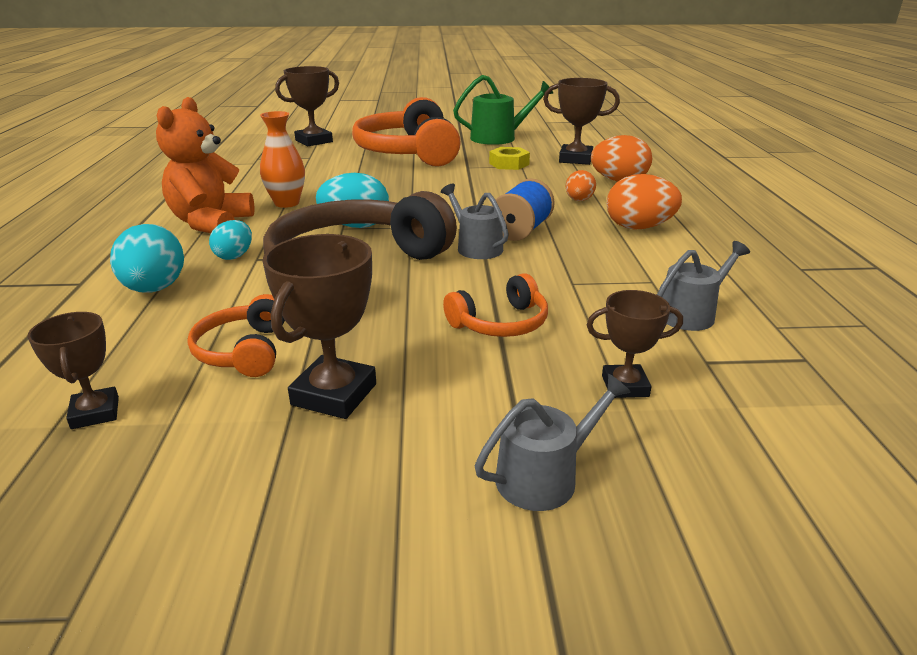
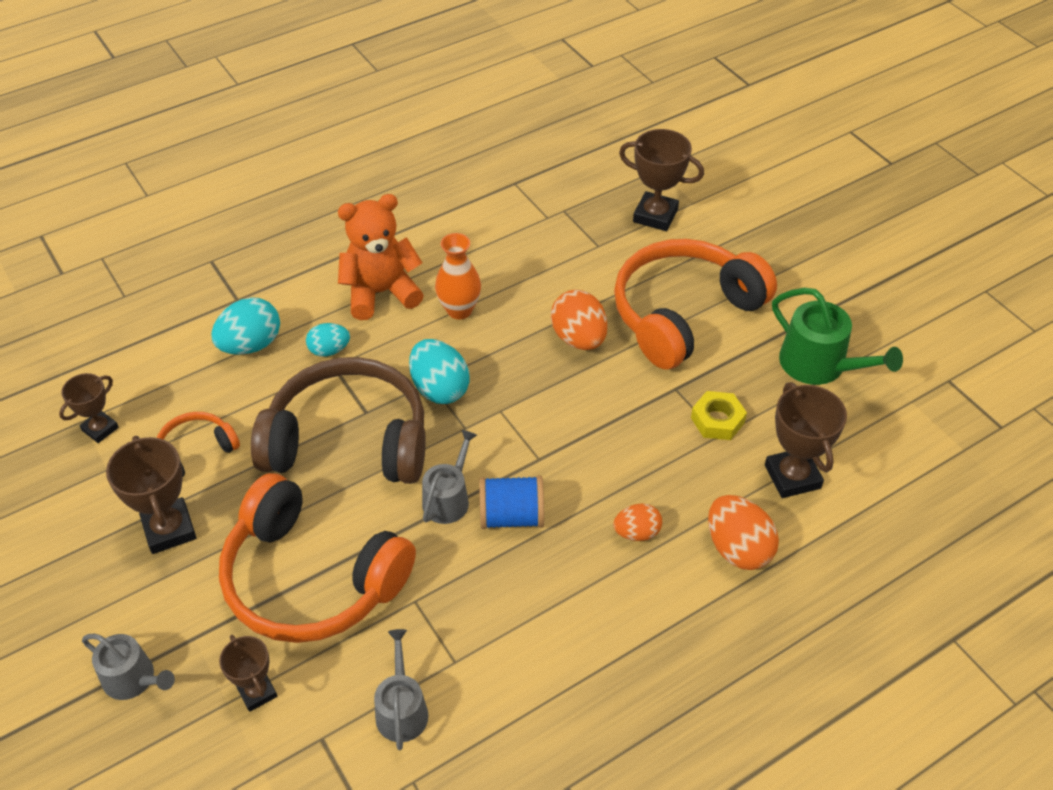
camera: 60 degrees right, 20 degrees up
(334, 394) = (169, 529): brown trophy -> brown trophy turned 75 degrees clockwise
(500, 323) = (311, 578): orange headphones -> orange headphones, size x2.13
(638, 227) = (589, 613): orange egg -> orange egg (579, 338)
(691, 314) = (402, 709): grey watering can -> grey watering can turned 120 degrees counterclockwise

